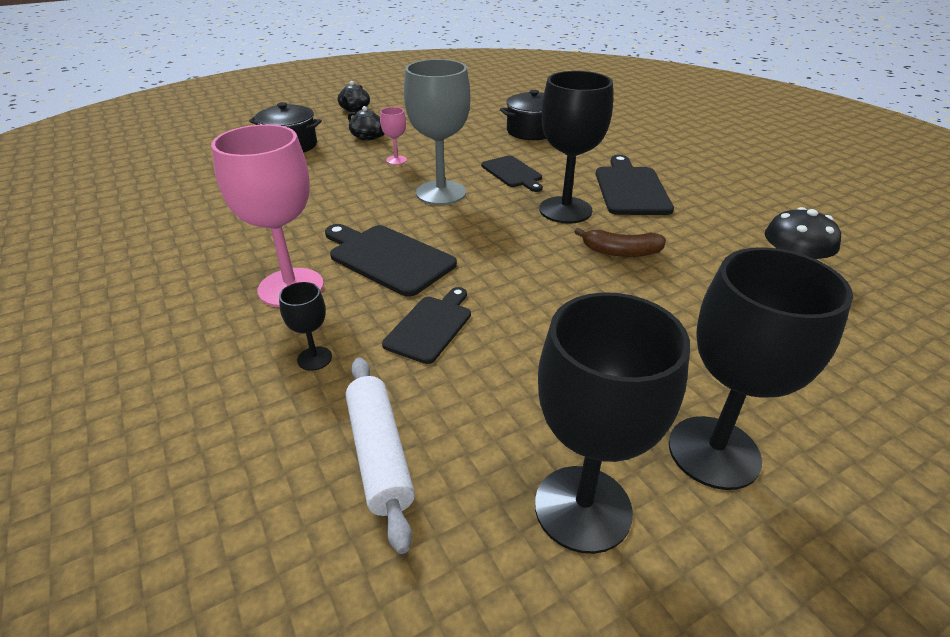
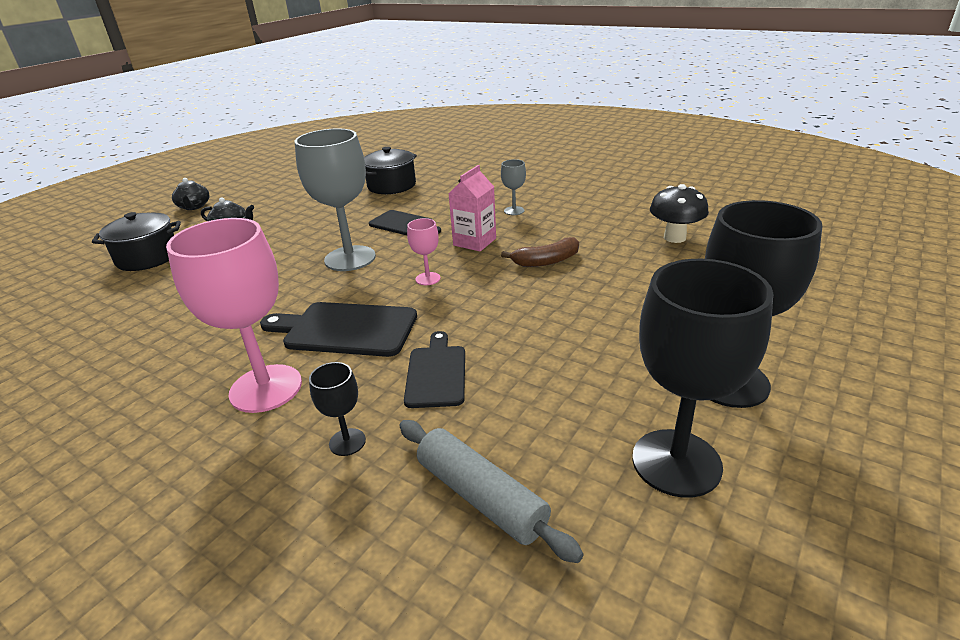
camera: 25 degrees left, 5 degrees down
(379, 454) = (481, 496): white rolling pin -> grey rolling pin
(396, 160) = (280, 242): pink goblet -> pink goblet (428, 279)
(565, 210) = (474, 242): black goblet -> pink carton
(630, 189) = (514, 211): black cutting board -> grey goblet

